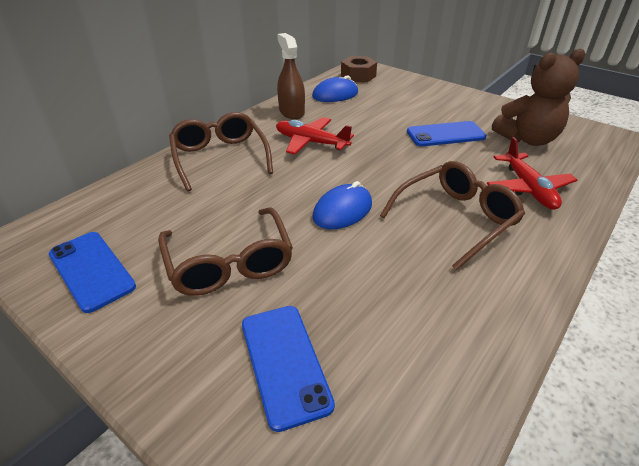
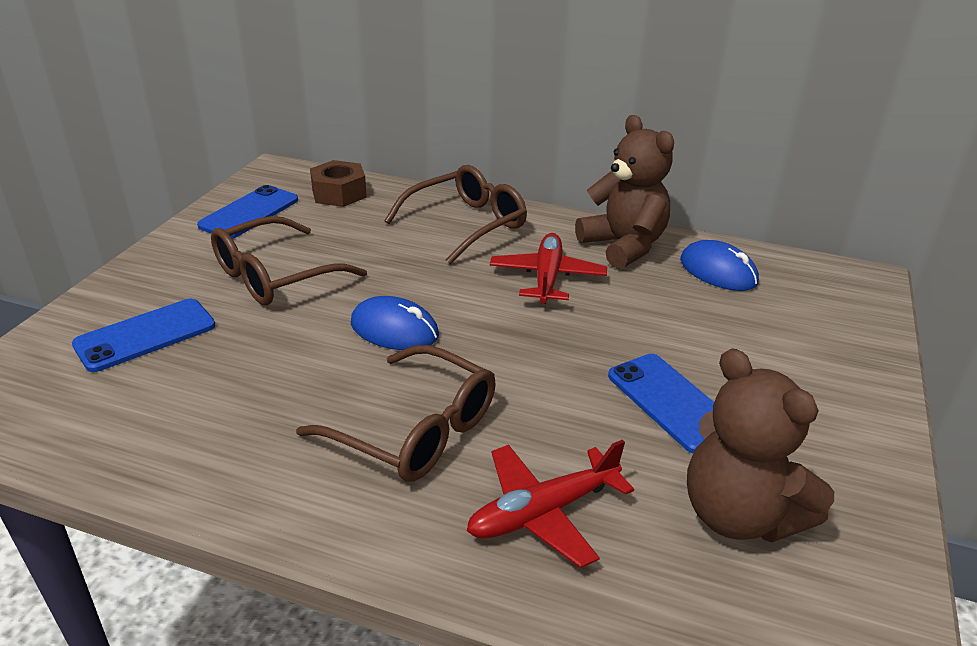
camera: 70 degrees right, 5 degrees down
(291, 112) = (623, 246): brown spray bottle -> brown teddy bear
(358, 76) = (818, 281): brown nut -> brown nut (339, 193)

